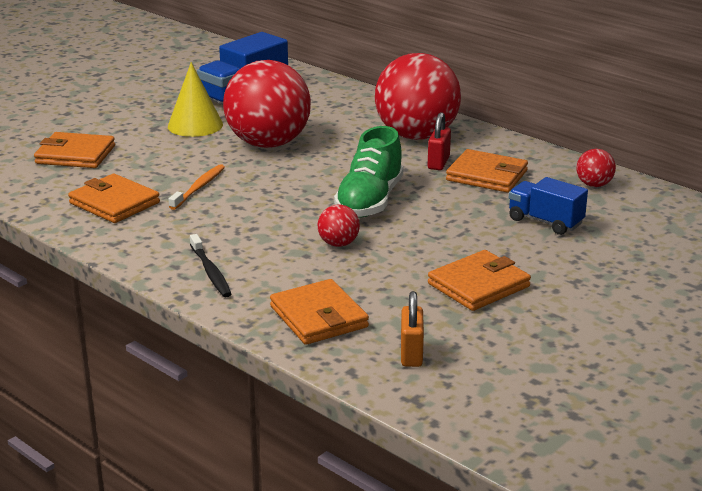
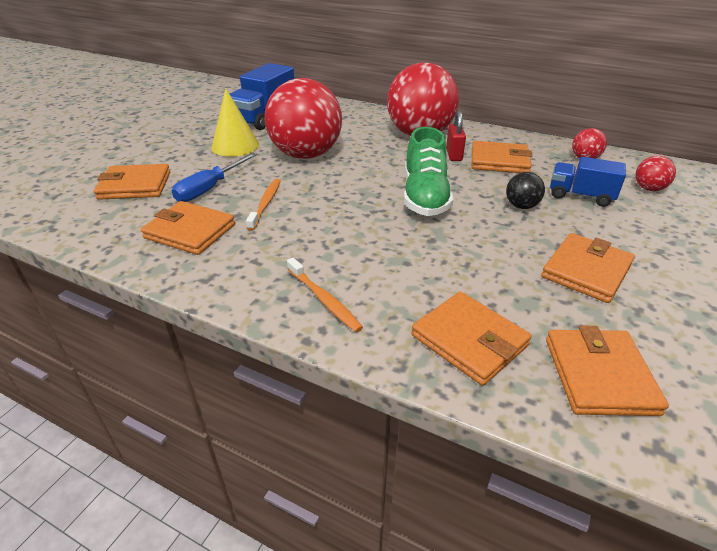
camera: 15 degrees left, 10 degrees up
(149, 166) = (210, 188): none -> blue screwdriver
(210, 272) = (324, 299): black toothbrush -> orange toothbrush
(338, 244) = (428, 245): red ball -> red ball (648, 189)
(411, 354) = (599, 375): orange padlock -> orange wallet
(468, 223) = (521, 206): none -> black ball

